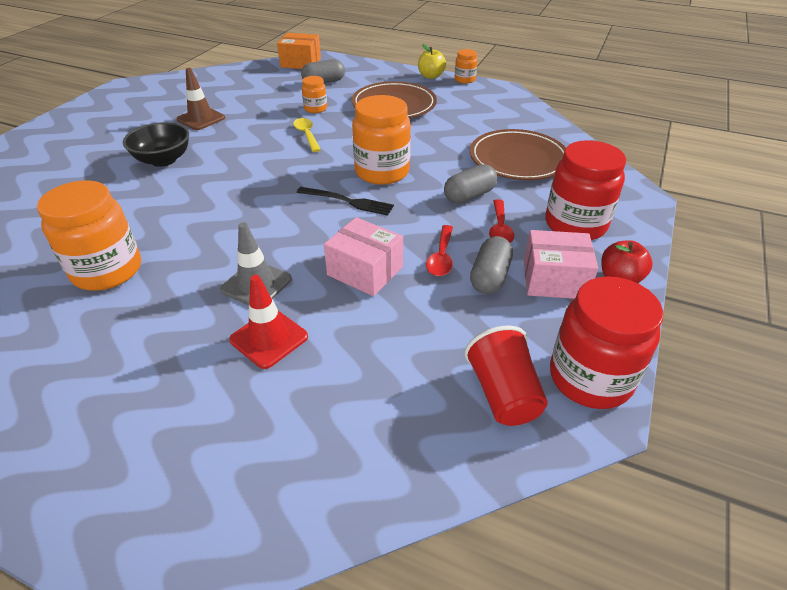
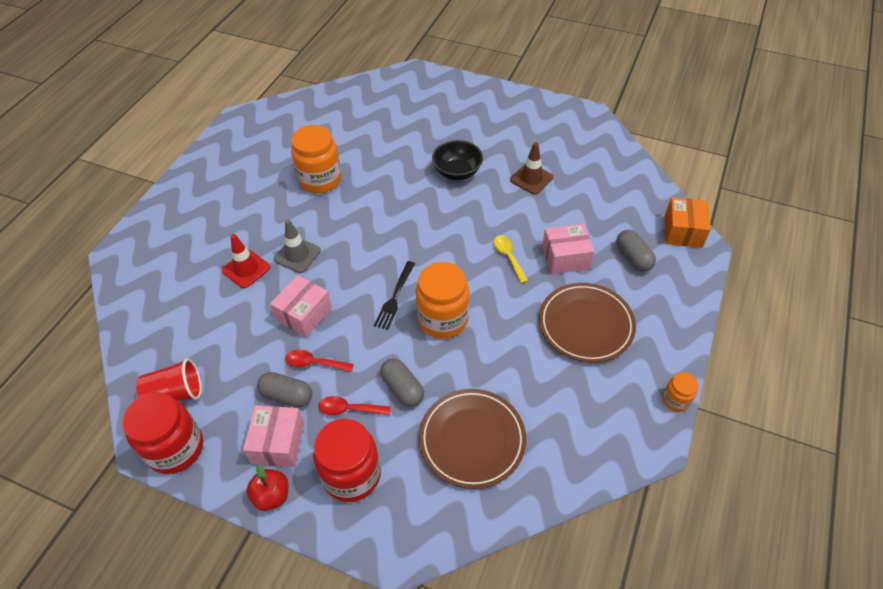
camera: 90 degrees right, 10 degrees up
(307, 135) = (508, 257): yellow spoon -> yellow spoon turned 90 degrees counterclockwise
(315, 109) = (565, 257): orange jar -> pink box
(431, 76) = (677, 362): yellow apple -> none

